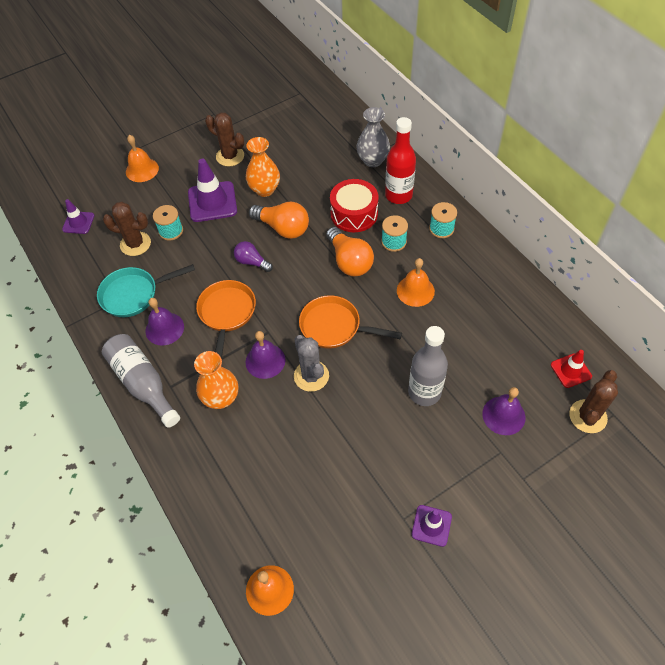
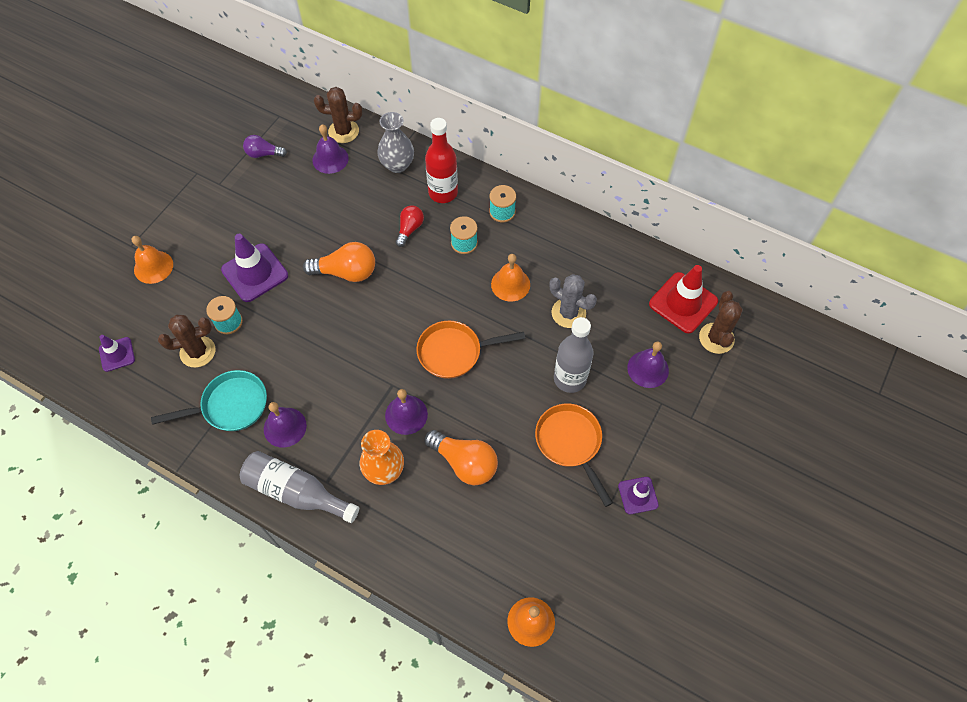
camera: 30 degrees left, 5 degrees up
(134, 294) = (230, 406): turquoise pan -> turquoise pan turned 150 degrees counterclockwise
(227, 314) = (340, 385): orange pan -> orange pan (570, 443)
(230, 156) = (244, 215): brown cactus -> brown cactus (343, 131)
(252, 262) = (335, 320): purple light bulb -> purple light bulb (263, 154)
(265, 189) = (303, 238): orange vase -> none
(311, 376) = (459, 409): grey cactus -> grey cactus (568, 313)
(321, 138) = (330, 159): none -> purple bell
(349, 261) = (432, 280): orange light bulb -> orange light bulb (465, 463)
(354, 214) = (409, 229): red drum -> red light bulb
(571, 370) = (683, 303): red traffic cone -> red traffic cone, size x1.74

